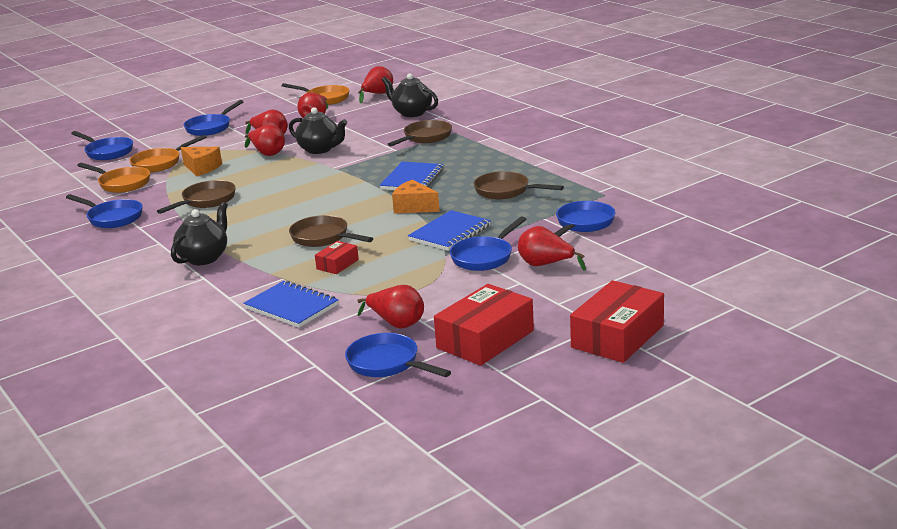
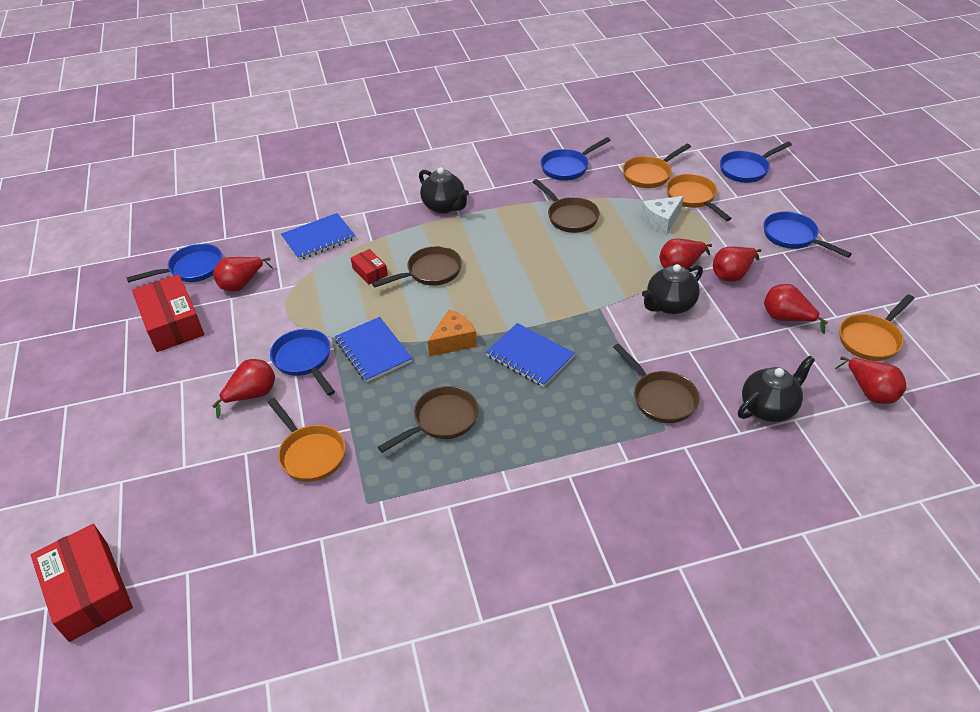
camera: 110 degrees right, 20 degrees up
(202, 168) = (661, 221): orange cheese -> white cheese
(583, 224) = (310, 453): blue pan -> orange pan
(617, 336) = (98, 397): red box -> red box (89, 590)

